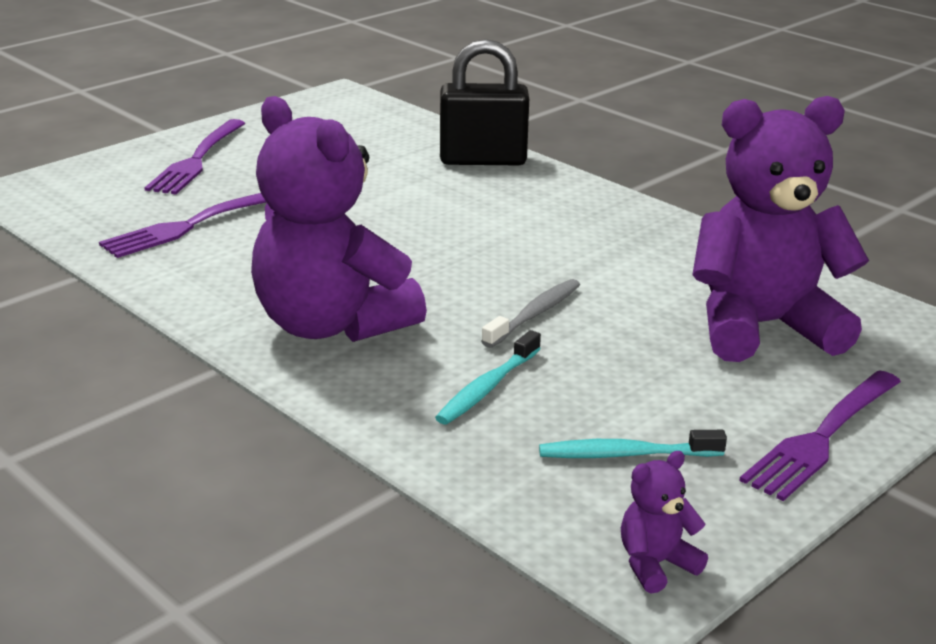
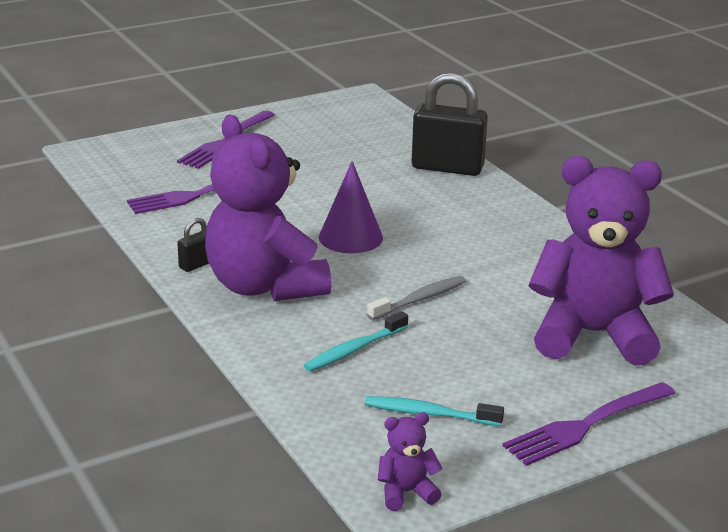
camera: 15 degrees right, 0 degrees up
(229, 310) = (197, 265): none -> black padlock
(410, 252) = (350, 237): none -> purple cone

